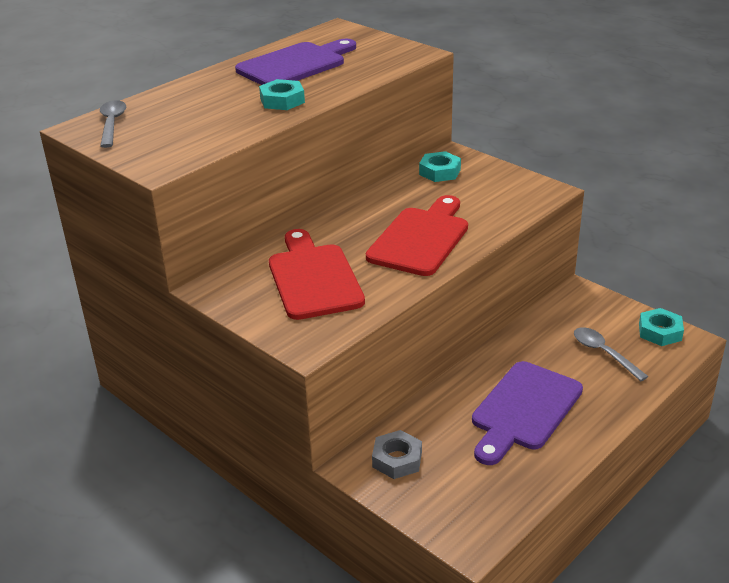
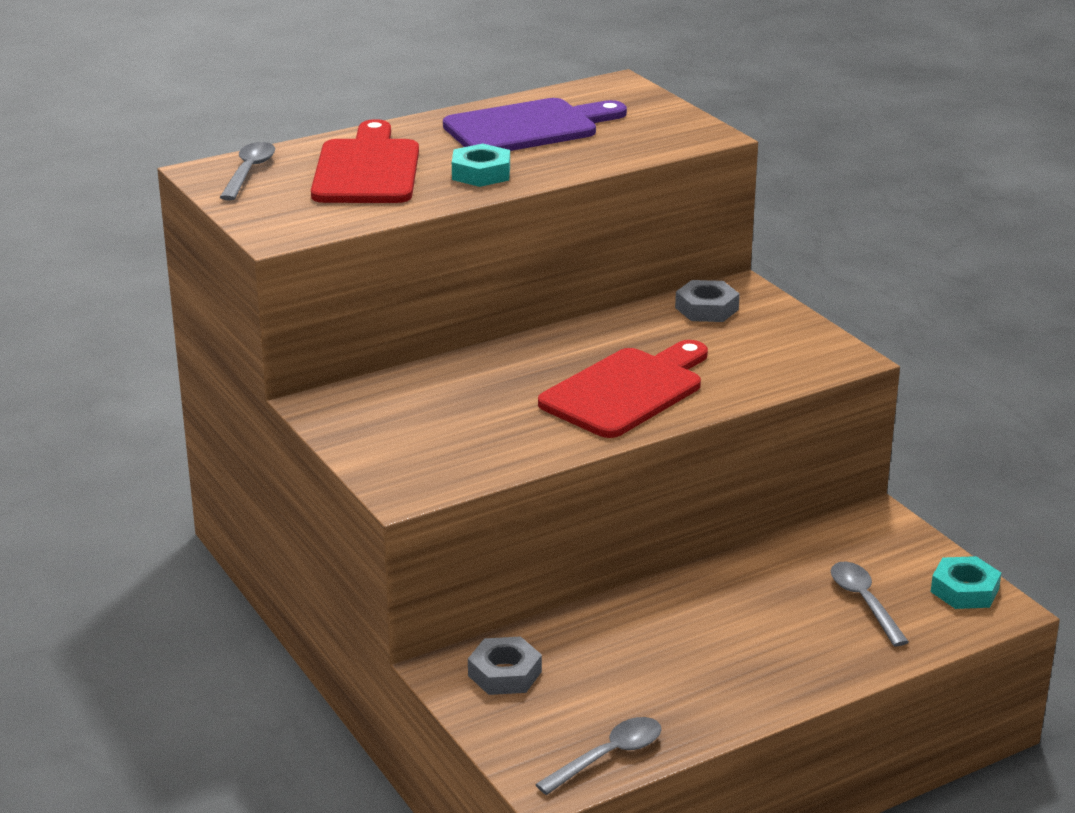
camera: 15 degrees right, 5 degrees down
(313, 278) = (456, 415): red cutting board -> red cutting board (367, 169)
(440, 172) = (706, 308): turquoise nut -> grey nut
(500, 509) = (608, 756): none -> grey spoon
(524, 410) = (708, 649): purple cutting board -> none

